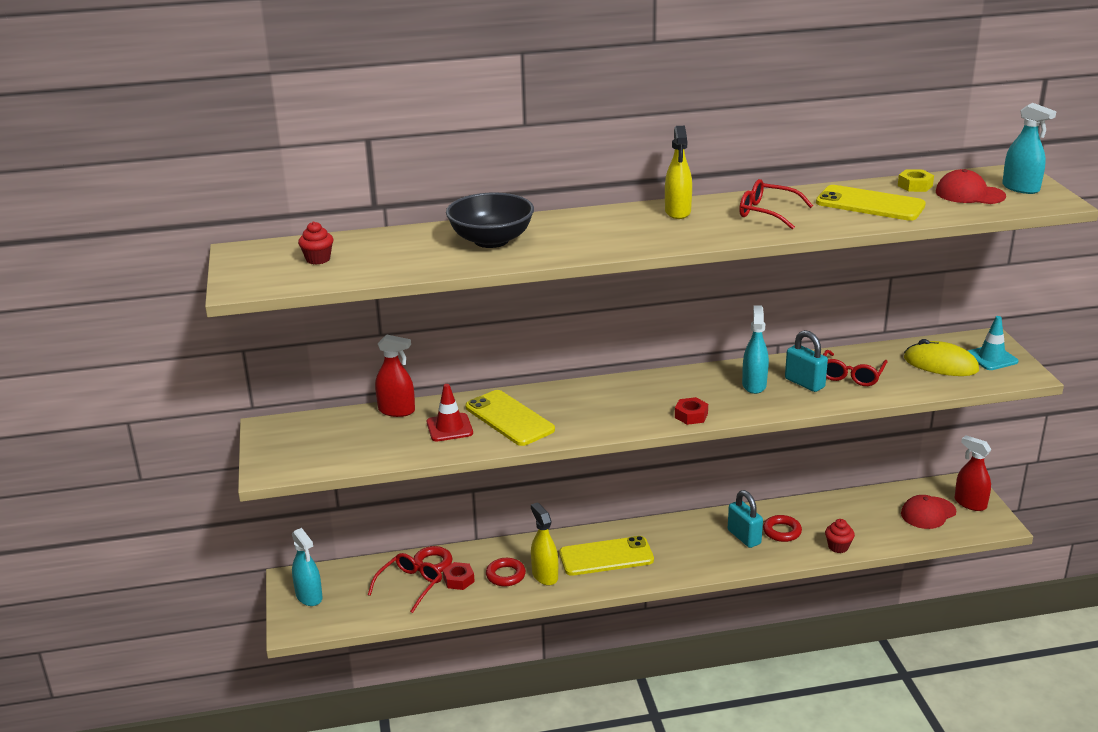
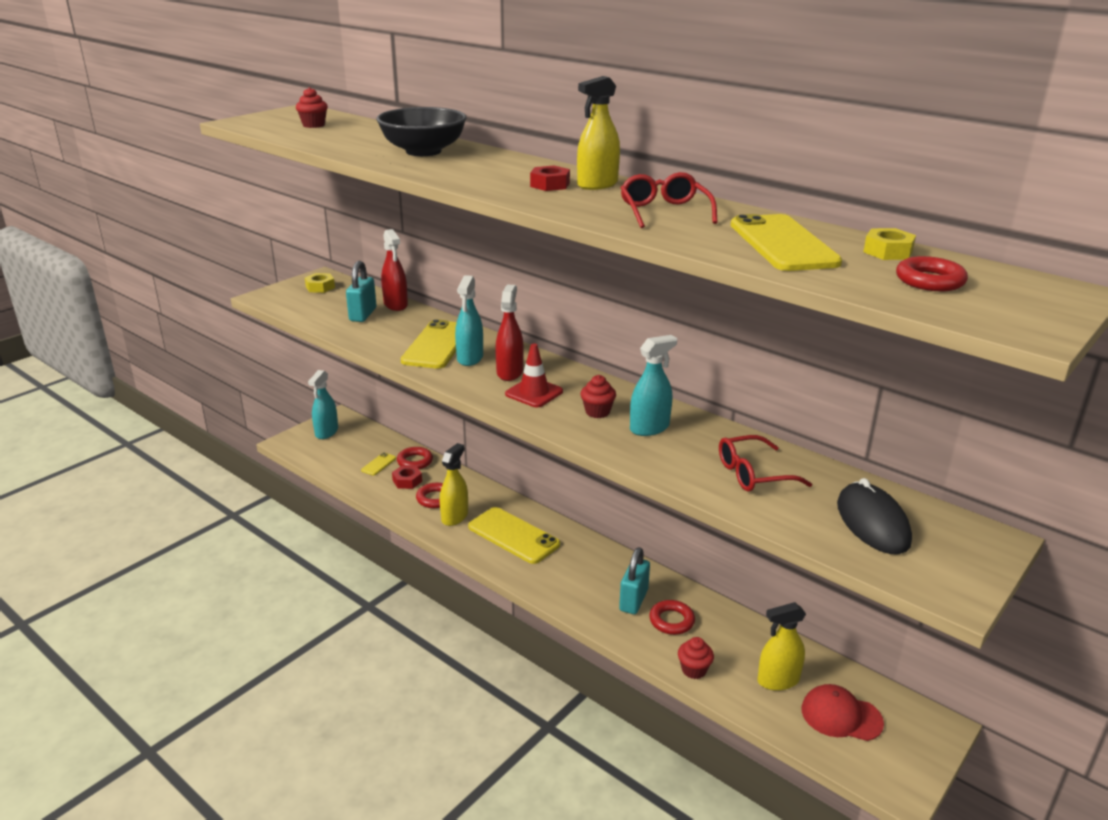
camera: 50 degrees right, 0 degrees up
(293, 435) = (320, 287): none -> yellow nut
(410, 586) = (378, 464): red glasses -> yellow phone
(449, 428) = (394, 329): red traffic cone -> red traffic cone (534, 393)
(691, 415) = (547, 416): red nut -> red nut (550, 185)
(708, 394) = (597, 412): none -> red cupcake
(804, 383) = (694, 453): turquoise padlock -> turquoise padlock (363, 315)
(878, 519) = (778, 680): none -> yellow spray bottle
(940, 364) = (872, 523): yellow mouse -> black mouse
(969, 194) = (929, 281): red cap -> red ring
(970, 503) = (907, 745): red spray bottle -> red spray bottle (509, 372)
(991, 358) = (950, 555): turquoise traffic cone -> none
(1020, 188) = (1021, 302): turquoise spray bottle -> turquoise spray bottle (470, 358)

